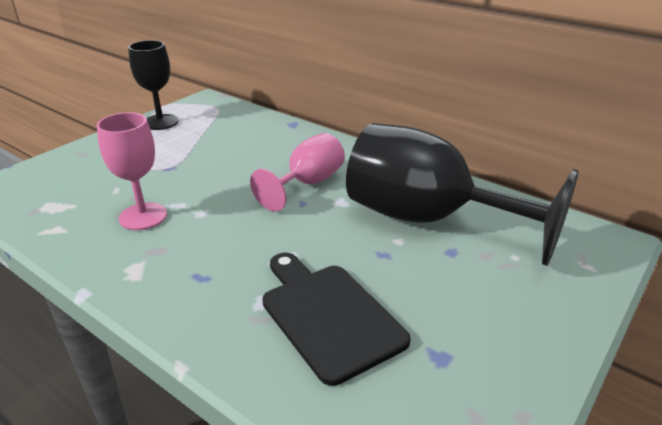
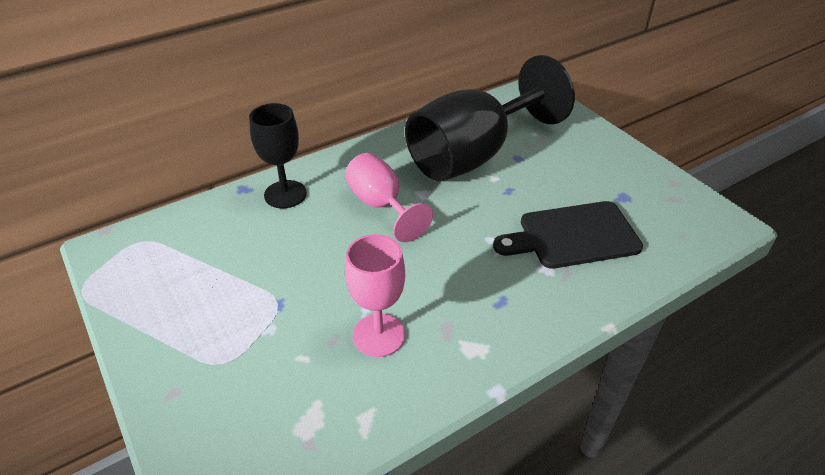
camera: 70 degrees left, 10 degrees up
(160, 122) = (141, 301): black goblet -> black goblet (285, 194)

